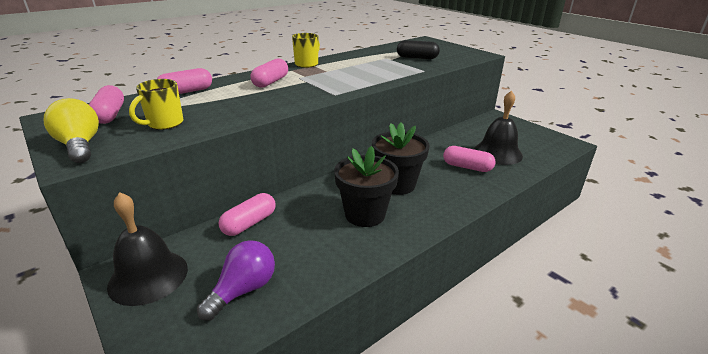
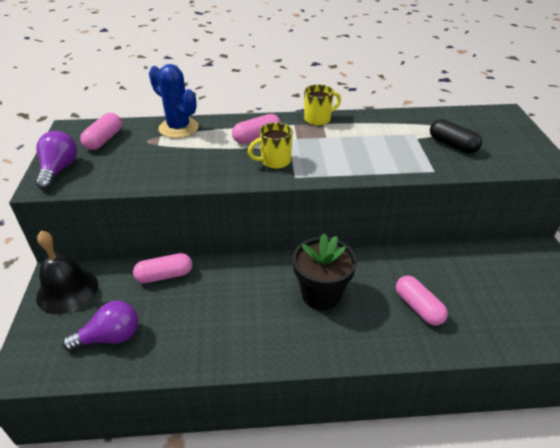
camera: 35 degrees right, 10 degrees up
(80, 146) = (59, 170): yellow light bulb -> purple light bulb
(164, 124) = (128, 165): yellow mug -> yellow mug (274, 161)
(186, 92) = (178, 128): pink capsule -> blue cactus
(365, 214) = (259, 314): black flower pot -> none
(497, 153) = (478, 304): black bell -> none

